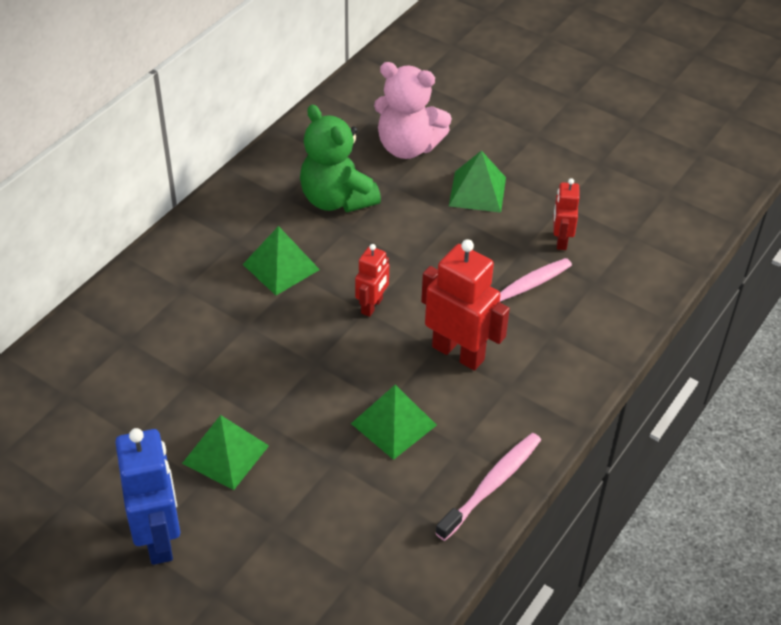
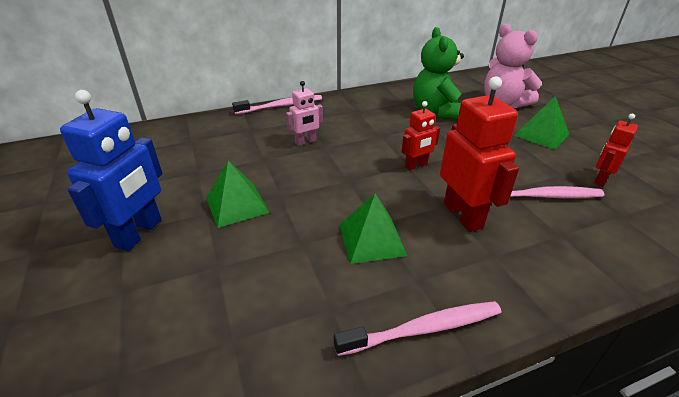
camera: 35 degrees right, 10 degrees down
(125, 277) = (281, 106): none -> pink toothbrush
(218, 328) = (306, 142): none -> pink robot
(281, 267) = (372, 128): green pyramid -> none

